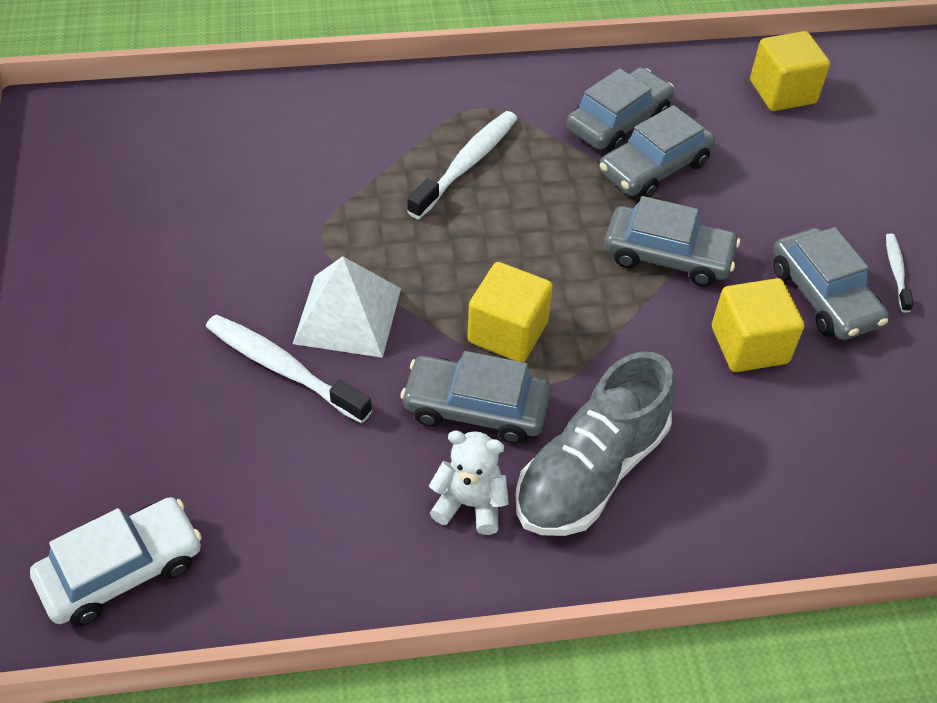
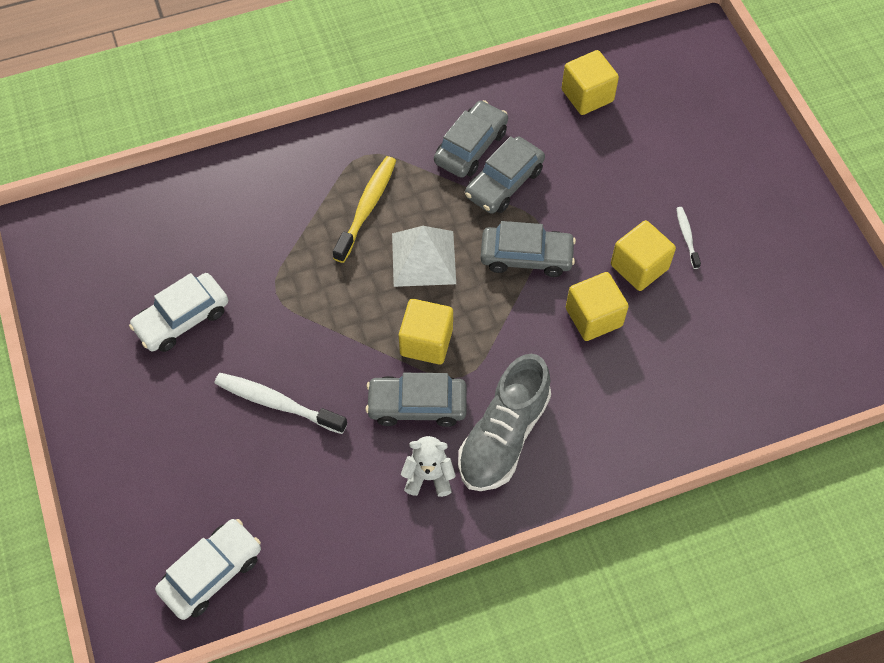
camera: 10 degrees left, 10 degrees up
(189, 245) = (182, 319): none -> white car
(347, 315) = (311, 352): white pyramid -> white pyramid (423, 258)
(467, 164) = (367, 207): white toothbrush -> yellow toothbrush
(823, 296) = (639, 267): grey car -> yellow cube

